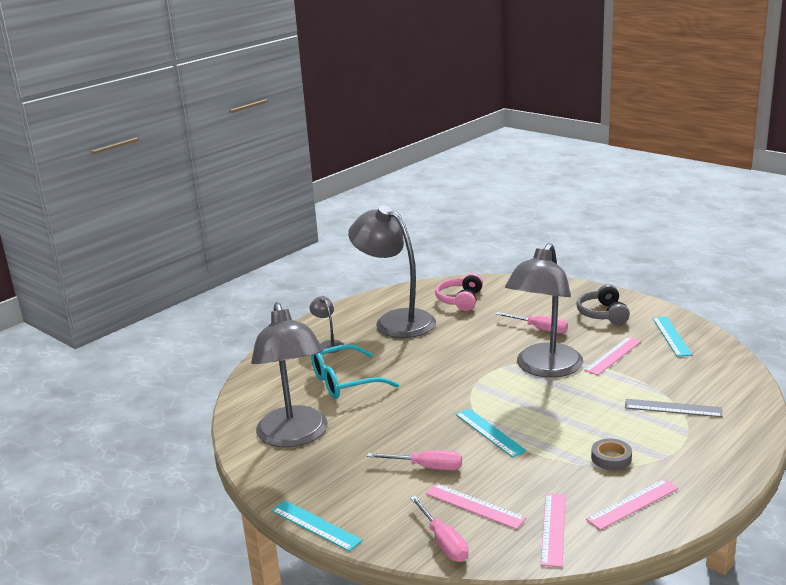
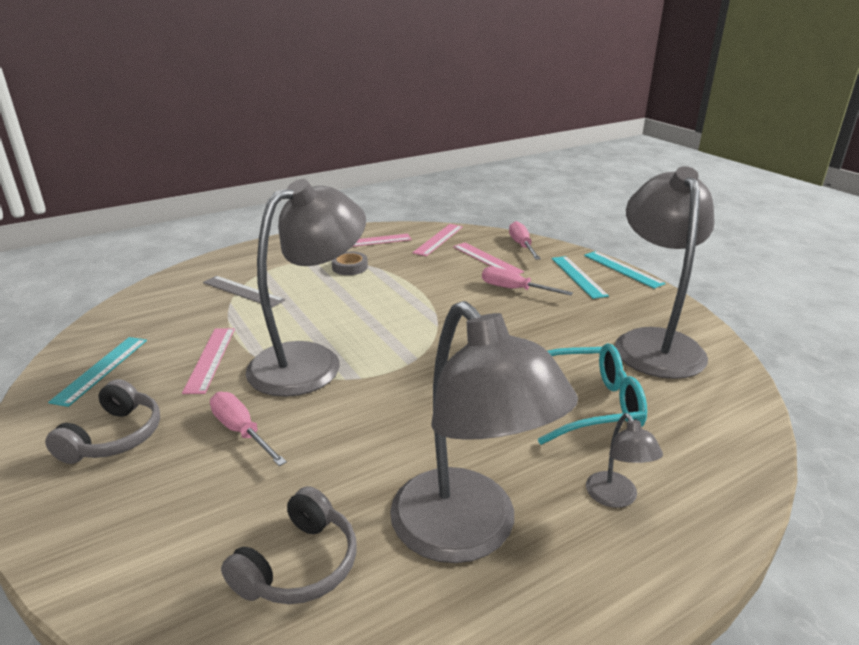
camera: 165 degrees left, 5 degrees up
(460, 300) = (299, 565): pink headphones -> grey headphones
(489, 432) = (436, 305): turquoise ruler -> turquoise ruler (578, 276)
(613, 355) = (210, 359): pink ruler -> pink ruler turned 60 degrees counterclockwise

